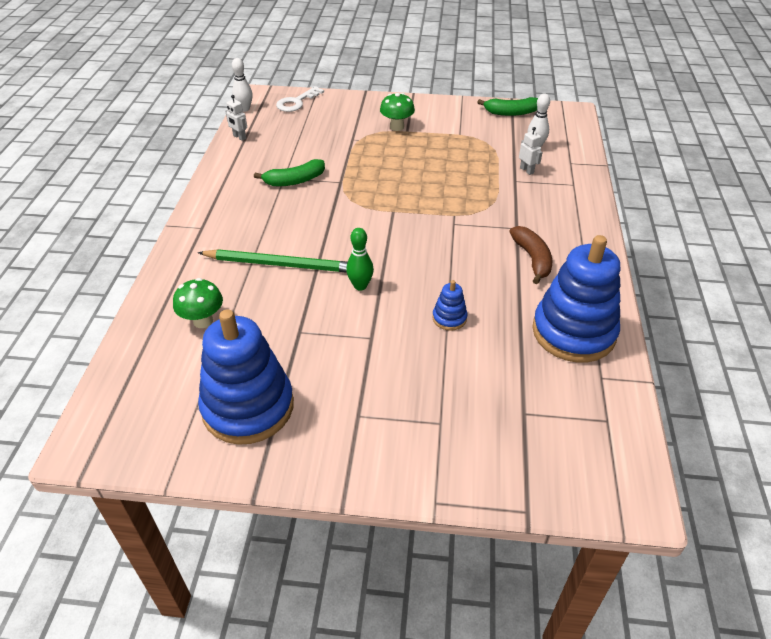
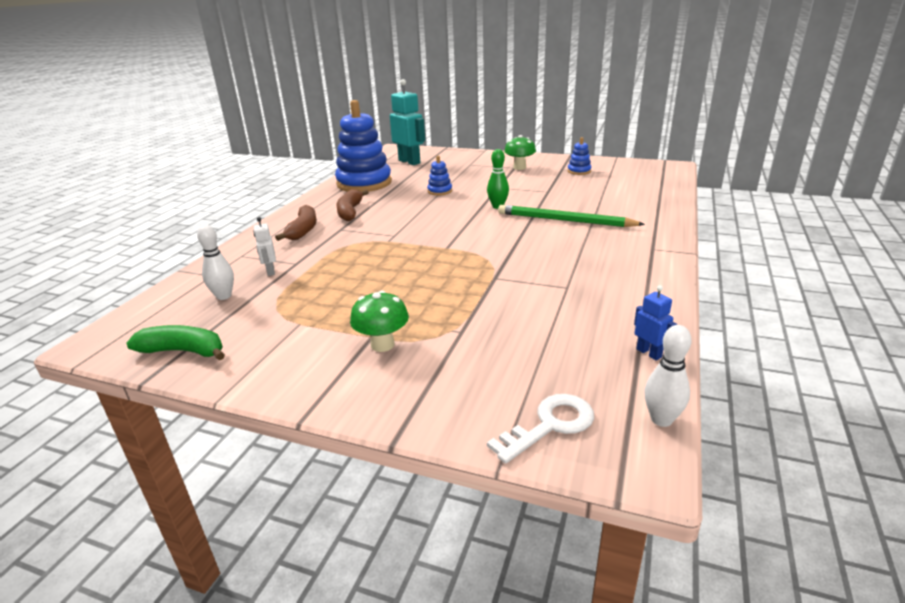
camera: 165 degrees left, 15 degrees down
(203, 321) = (622, 198): green mushroom -> green mushroom (519, 167)
(239, 137) = (649, 353): white robot -> blue robot
(248, 407) = (579, 171): blue stacking toy -> blue stacking toy, size x0.43
(294, 181) = (552, 283): green banana -> none
(554, 222) = (303, 230): none -> brown banana
(557, 425) = (409, 162): none -> turquoise robot

